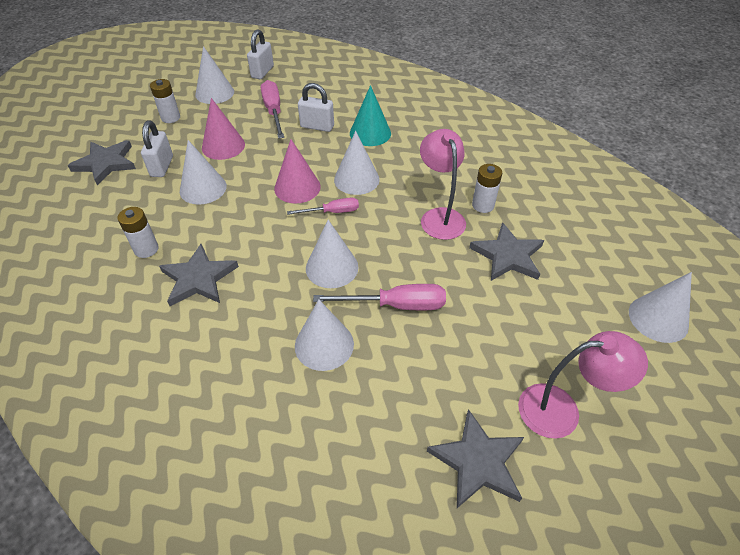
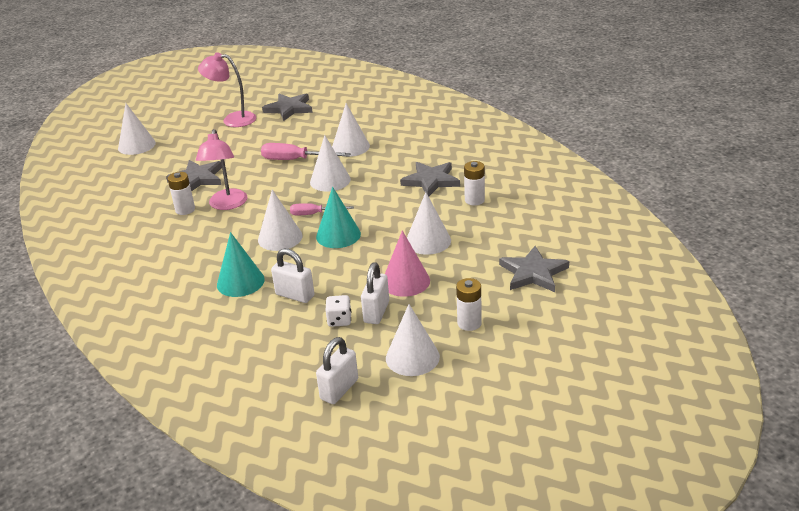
camera: 165 degrees left, 15 degrees down
(162, 166) = (471, 264): white padlock -> white padlock (376, 312)
(274, 111) = (339, 320): pink screwdriver -> white dice
(297, 187) = (338, 235): pink cone -> turquoise cone

